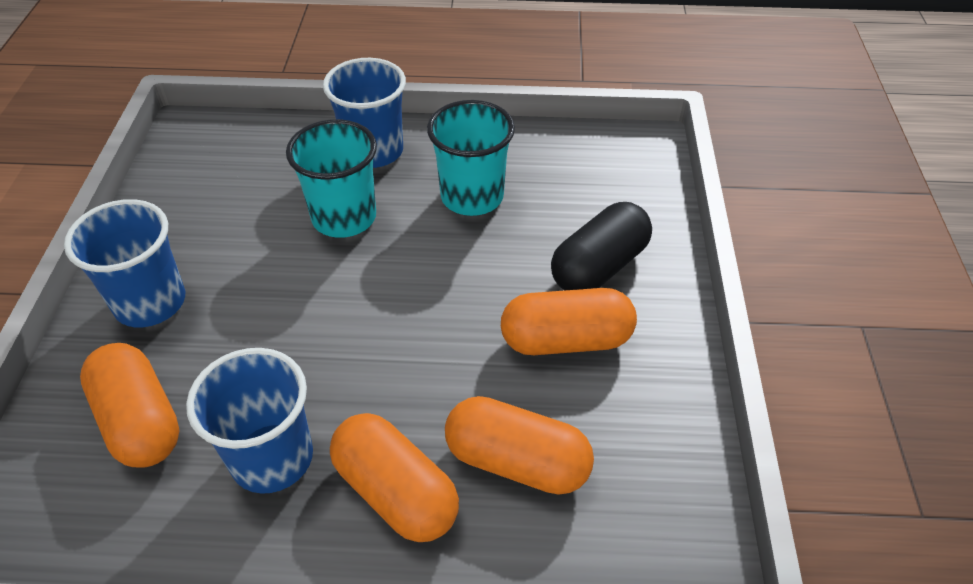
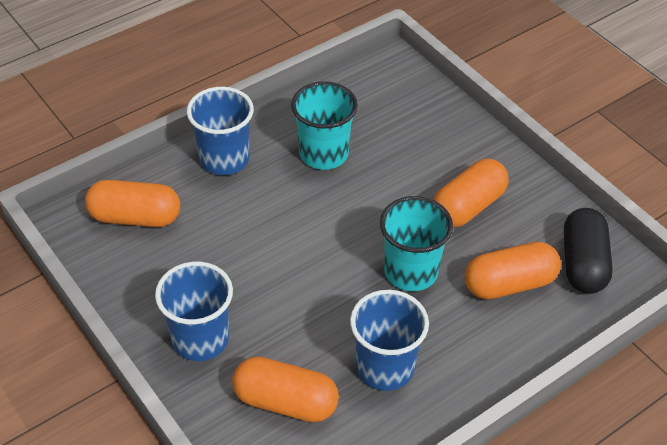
camera: 40 degrees left, 0 degrees up
(344, 217) = (259, 213): turquoise cup -> turquoise cup (411, 272)
(396, 492) = (468, 339): orange capsule -> orange capsule (135, 217)
(599, 266) = (442, 154): black capsule -> black capsule (583, 263)

